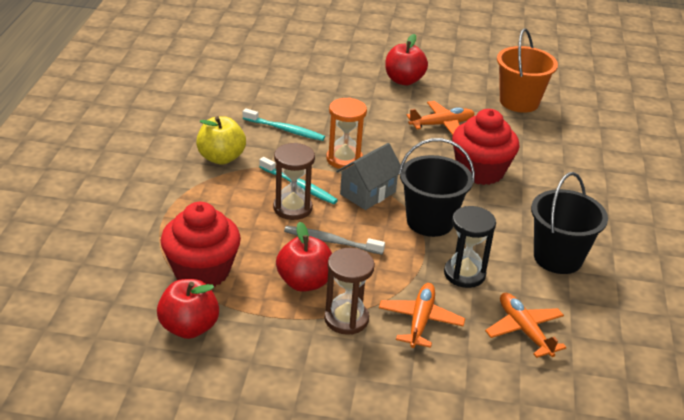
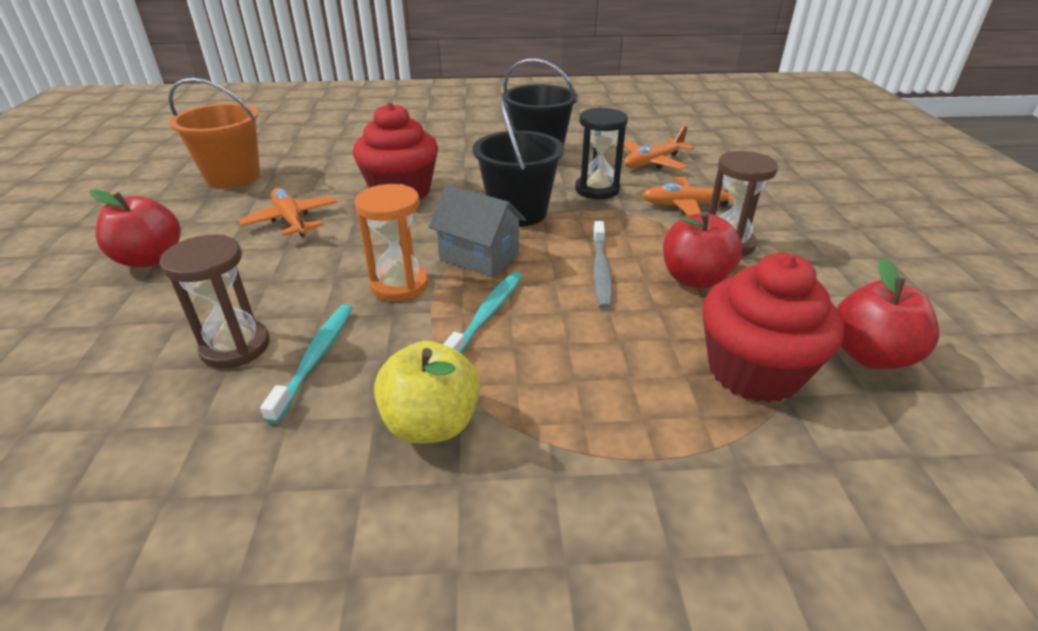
camera: 100 degrees left, 0 degrees up
(292, 208) = (546, 312): brown hourglass -> brown hourglass (235, 347)

